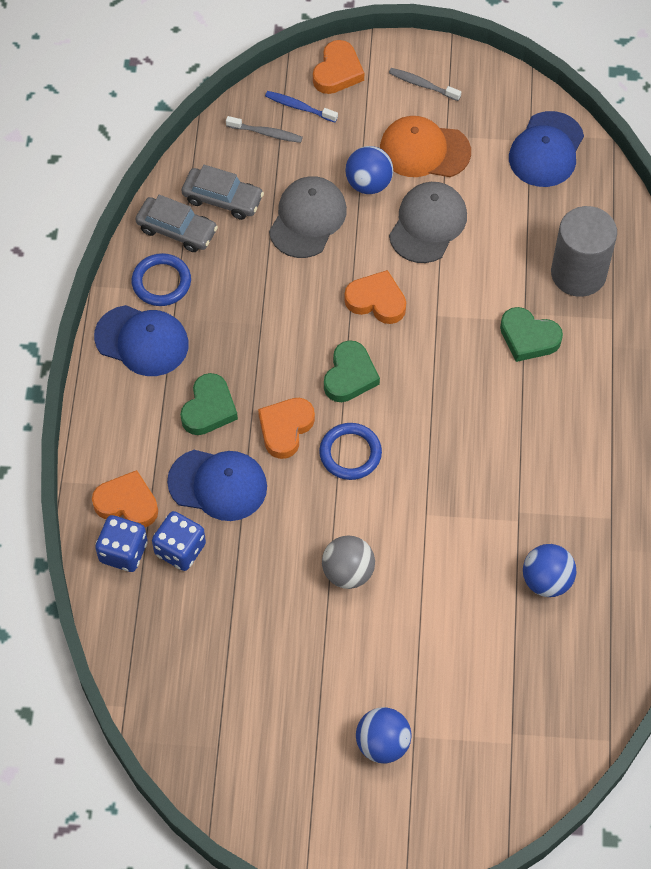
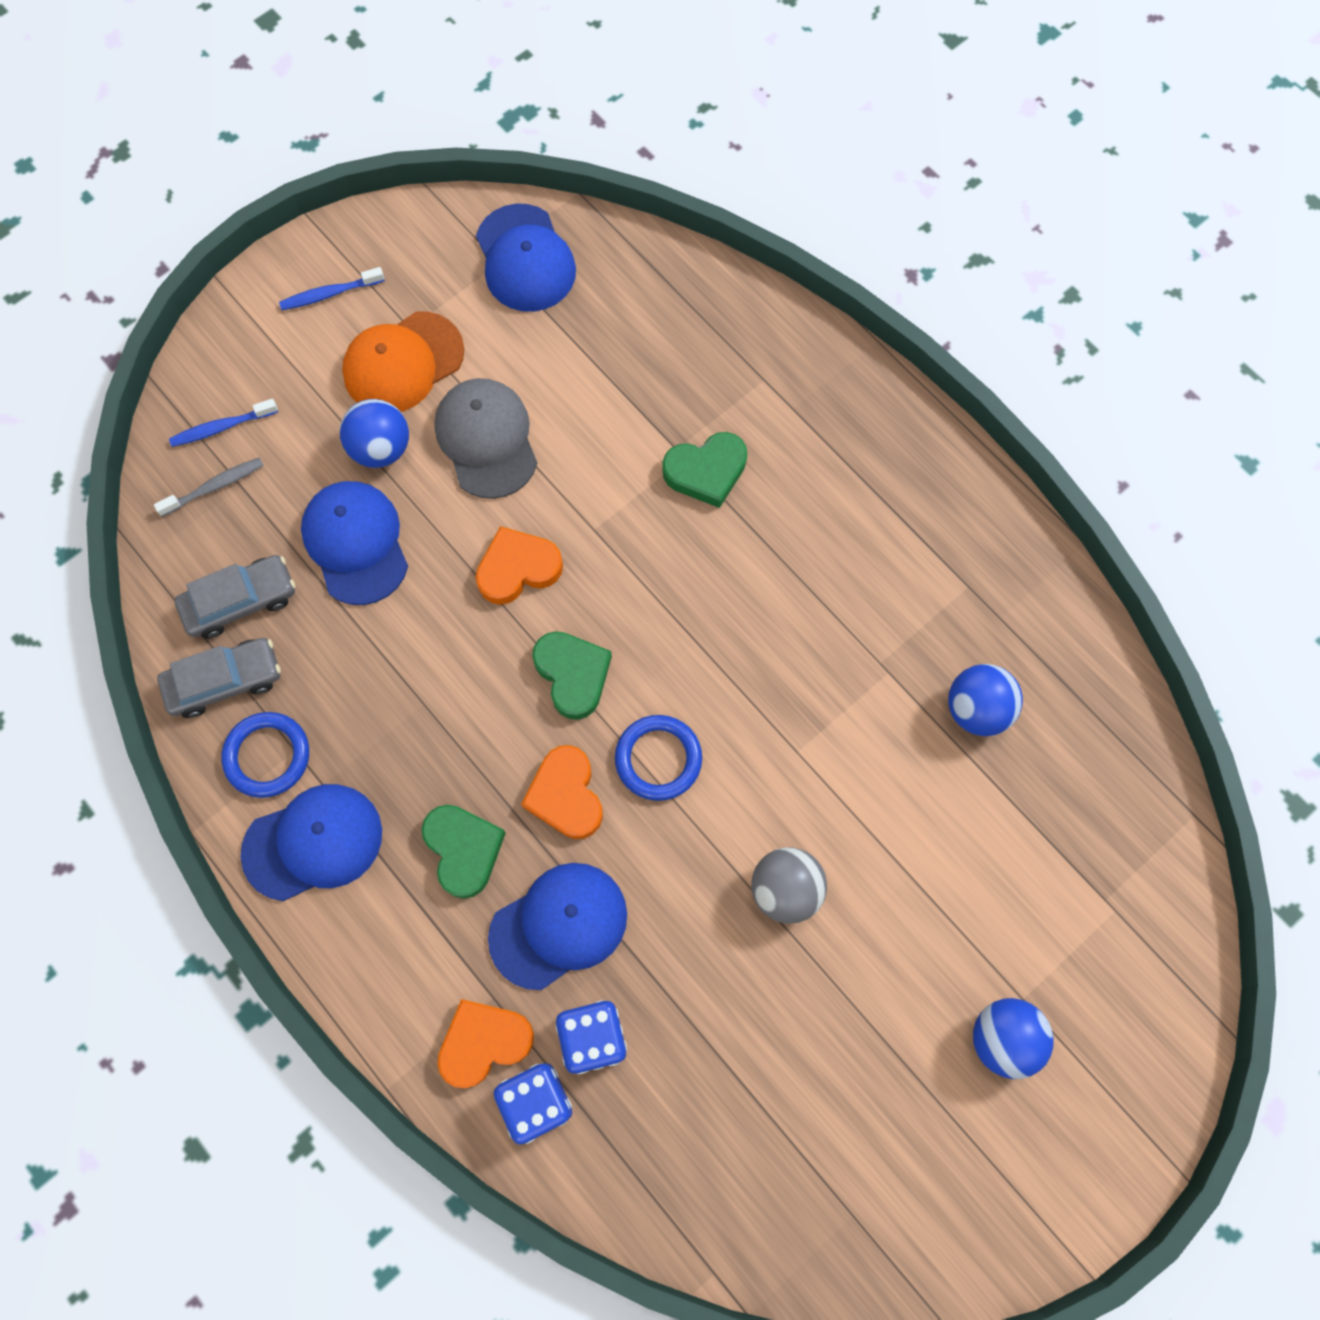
camera: 45 degrees left, 10 degrees up
(307, 219) = (356, 543): grey cap -> blue cap
(337, 72) = (224, 353): orange heart -> none
(422, 85) = (329, 294): grey toothbrush -> blue toothbrush
(578, 273) = (686, 361): grey cylinder -> none

